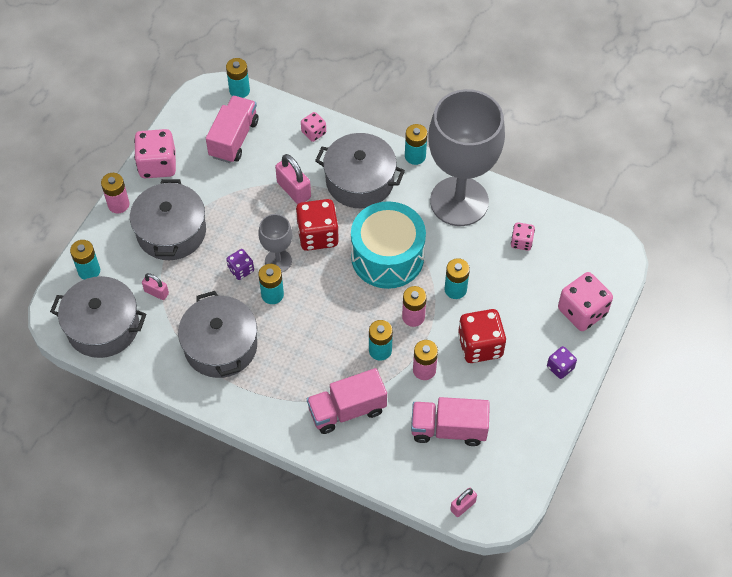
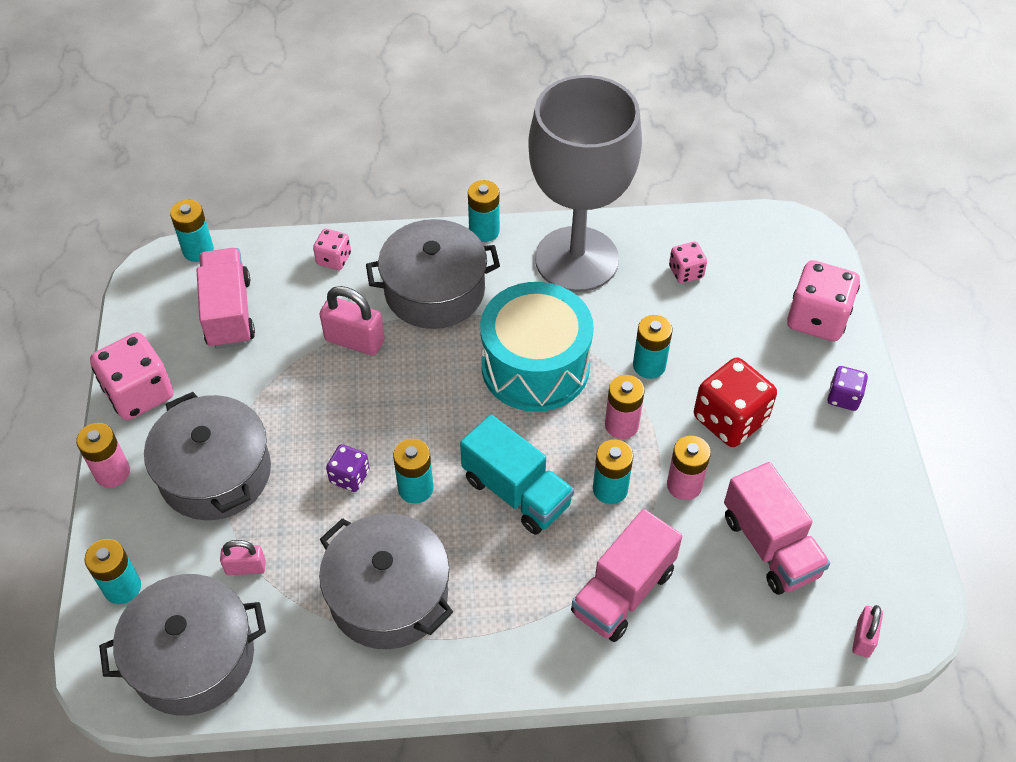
camera: 30 degrees left, 5 degrees down
(278, 261) = (394, 440): grey goblet -> none
(317, 235) = (425, 382): red dice -> none
(326, 325) = (516, 492): none -> turquoise truck
(448, 429) = (770, 545): pink truck -> pink truck turned 90 degrees counterclockwise

